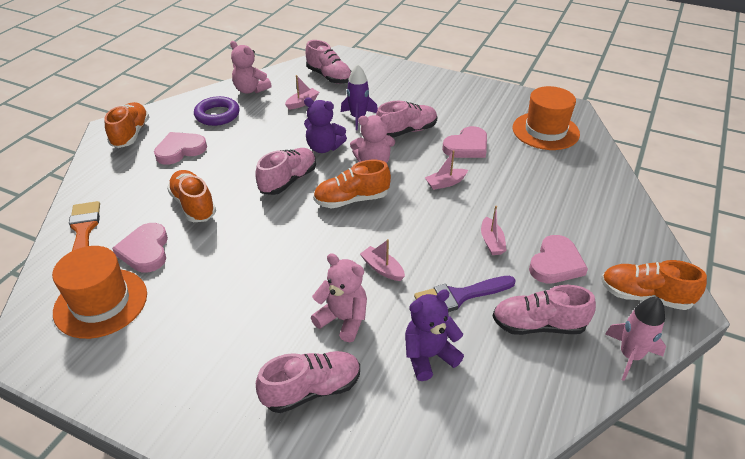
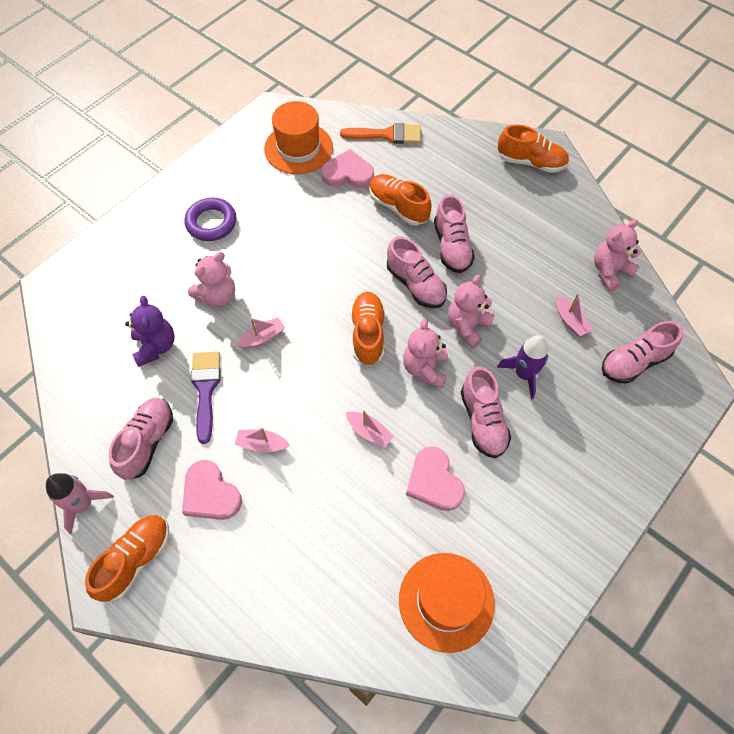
camera: 105 degrees right, 20 degrees up
(180, 150) = (492, 200): pink heart -> none
(193, 205) = (398, 207): orange shoe -> orange shoe turned 120 degrees counterclockwise
(217, 115) = (556, 235): purple ring -> purple ring (211, 222)
(312, 390) = (162, 264): pink shoe -> pink shoe (452, 246)
(324, 147) = (467, 326): purple teddy bear -> pink teddy bear
(445, 183) = (369, 432): pink boat -> pink boat turned 135 degrees clockwise

